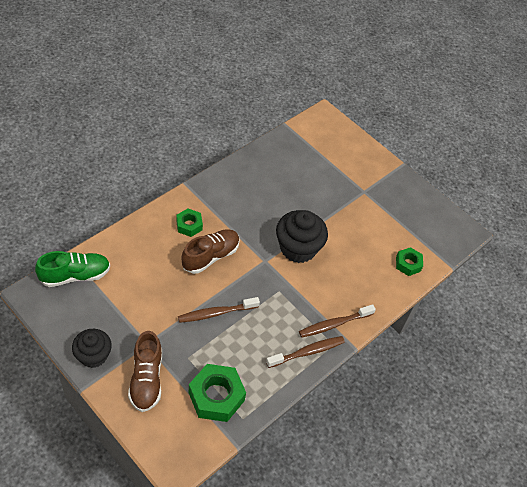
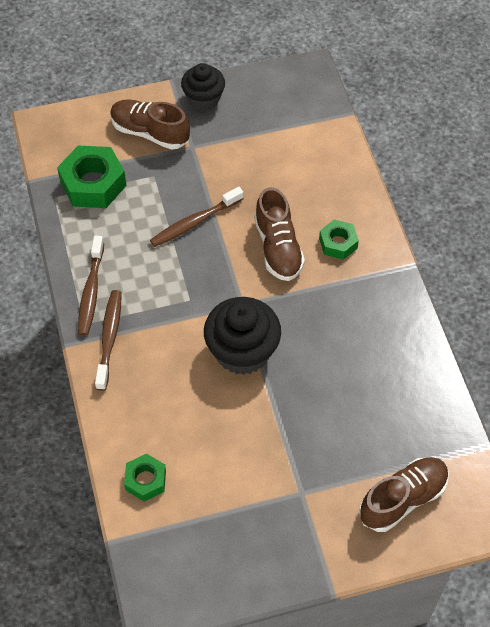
camera: 125 degrees right, 5 degrees up
(75, 275) = (315, 112): green shoe -> none
(216, 313) = (194, 222): brown toothbrush -> brown toothbrush turned 135 degrees counterclockwise
(337, 149) = (403, 499): none -> brown shoe

